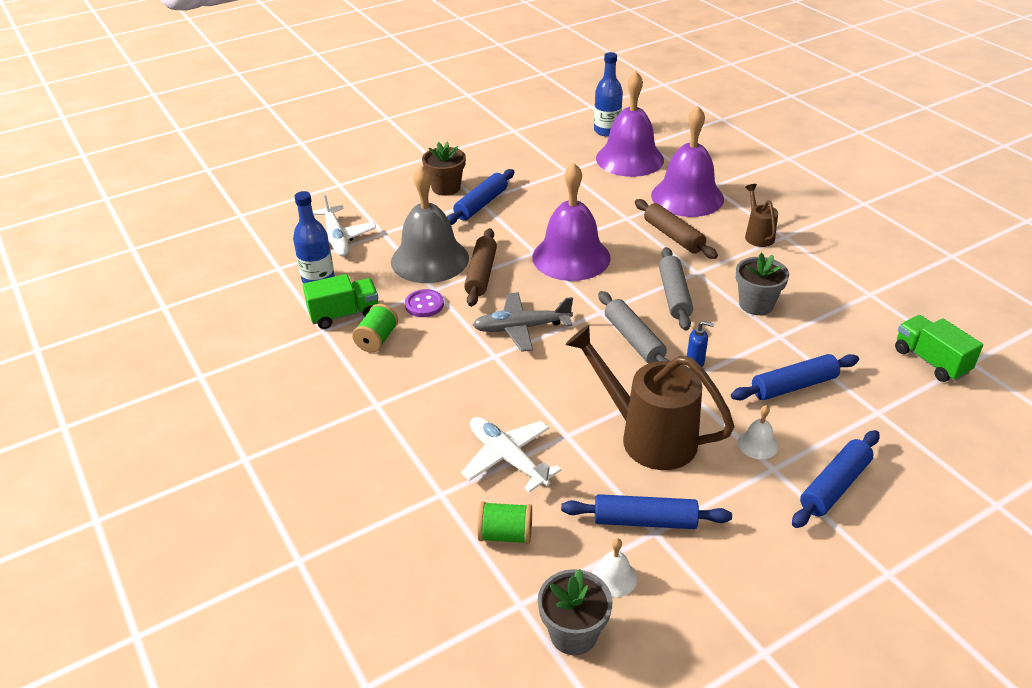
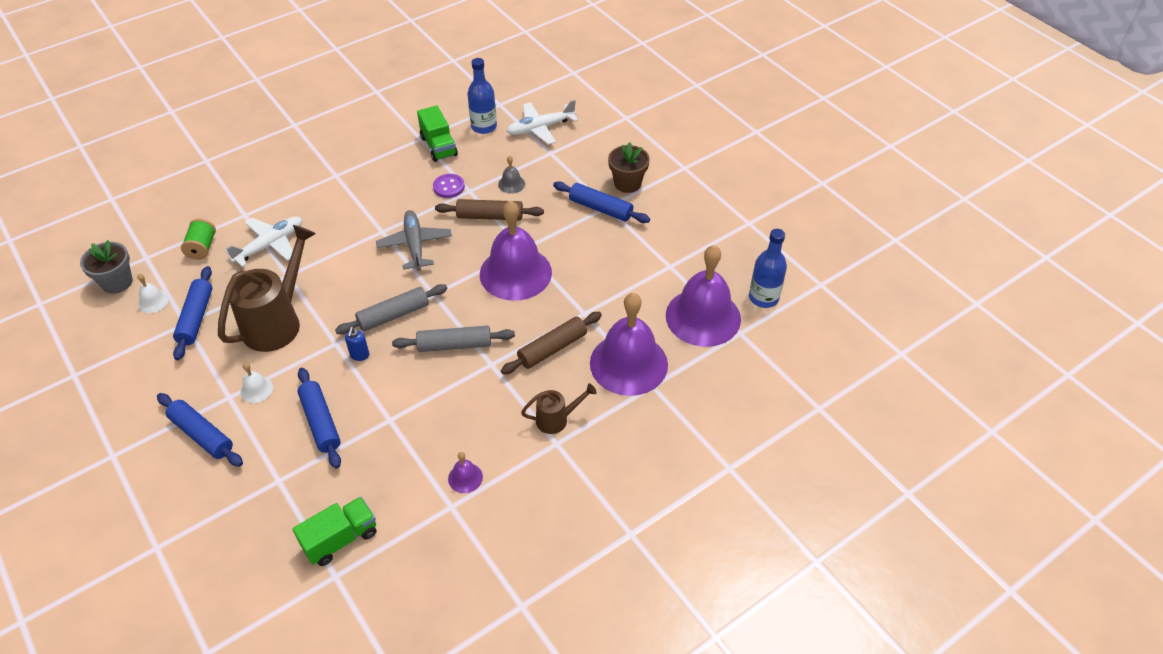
camera: 85 degrees right, 10 degrees up
(377, 339) = (407, 167): green spool -> none
(429, 259) = (511, 184): grey bell -> grey bell, size x0.41
(756, 304) = (438, 406): grey flower pot -> none
(836, 286) = (465, 478): none -> purple bell

